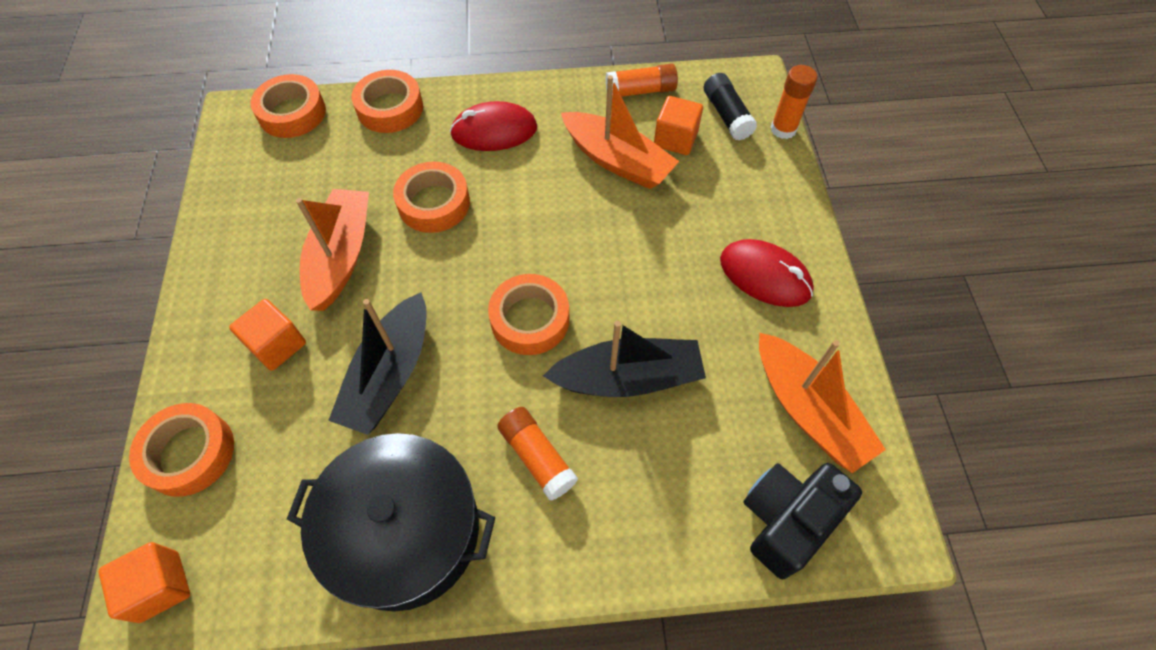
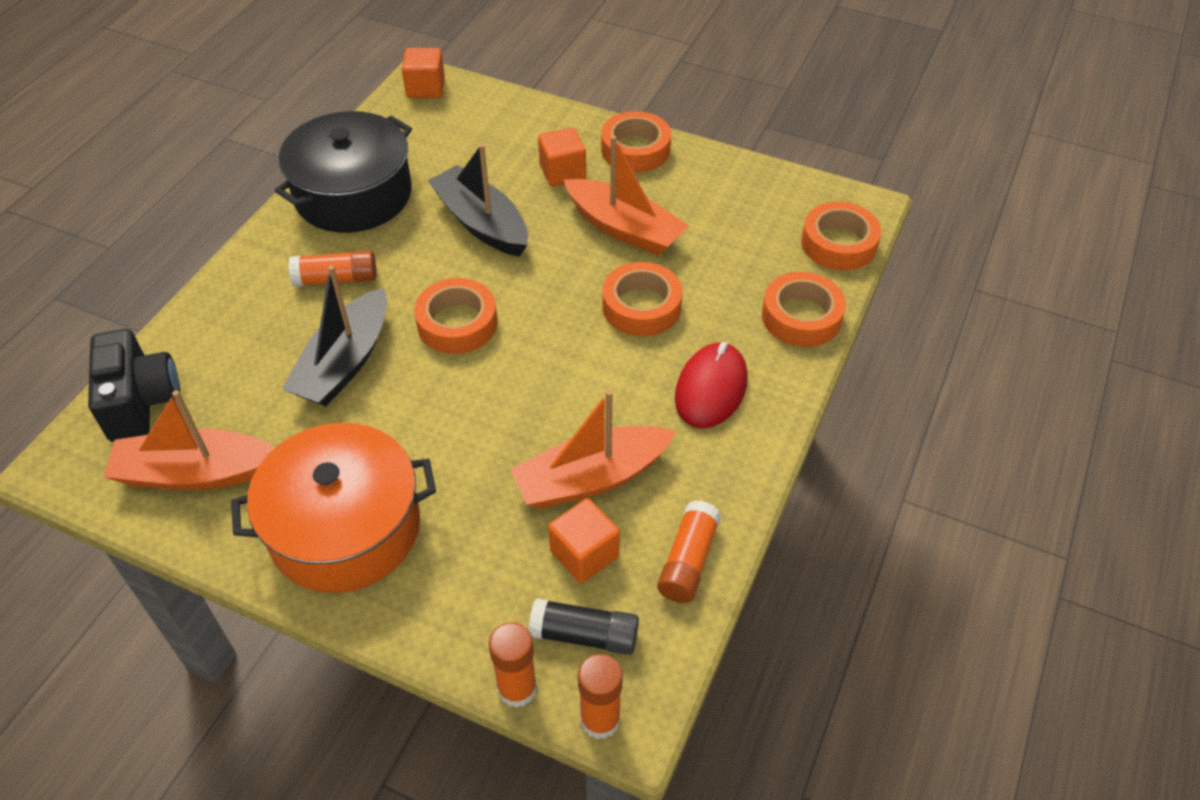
camera: 120 degrees right, 10 degrees down
(189, 453) = (508, 114): orange tape -> orange tape (635, 150)
(765, 276) = (345, 528): red mouse -> orange pot
(767, 88) = (600, 719): none -> orange glue stick

